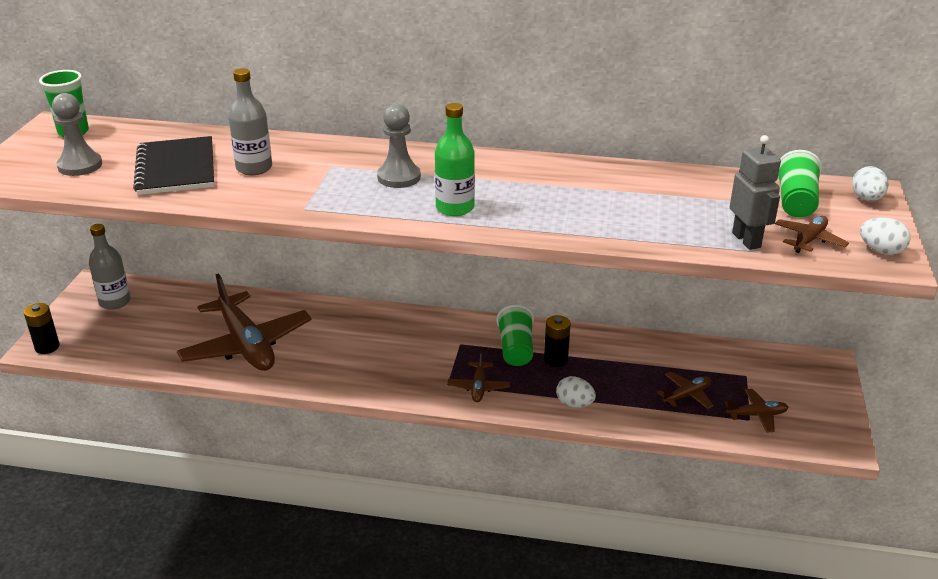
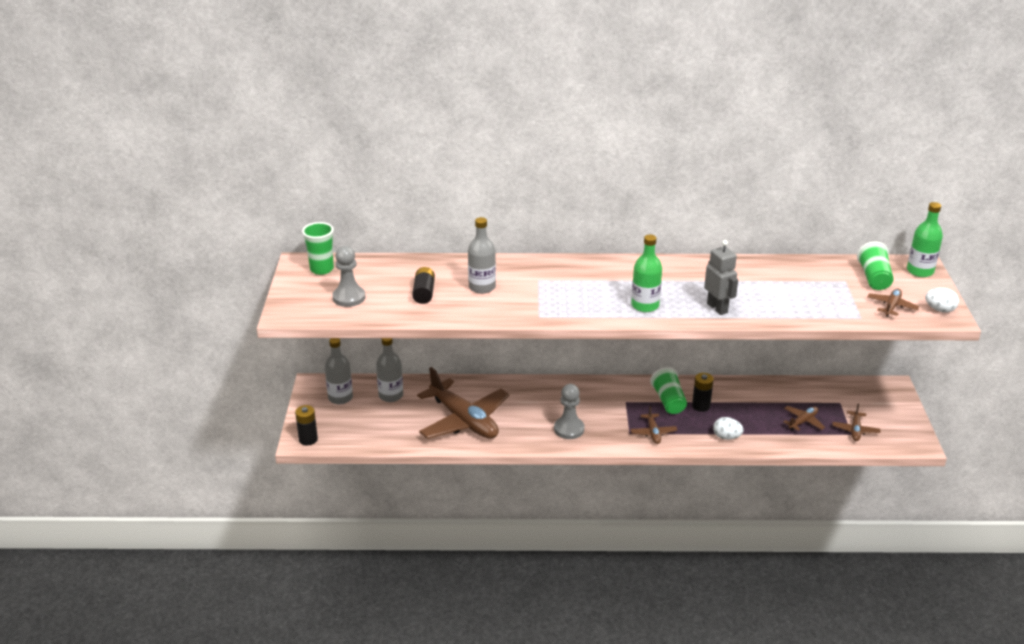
camera: 10 degrees left, 0 degrees up
(175, 305) = (391, 395): none -> grey bottle
(176, 168) = (424, 293): black notebook -> black battery
(399, 177) = (592, 285): grey pawn -> grey pawn (569, 429)
(746, 240) = (851, 310): grey robot -> grey robot (717, 308)
(756, 415) = (855, 430): brown plane -> brown plane turned 120 degrees clockwise
(866, 199) = (920, 271): white egg -> green bottle

